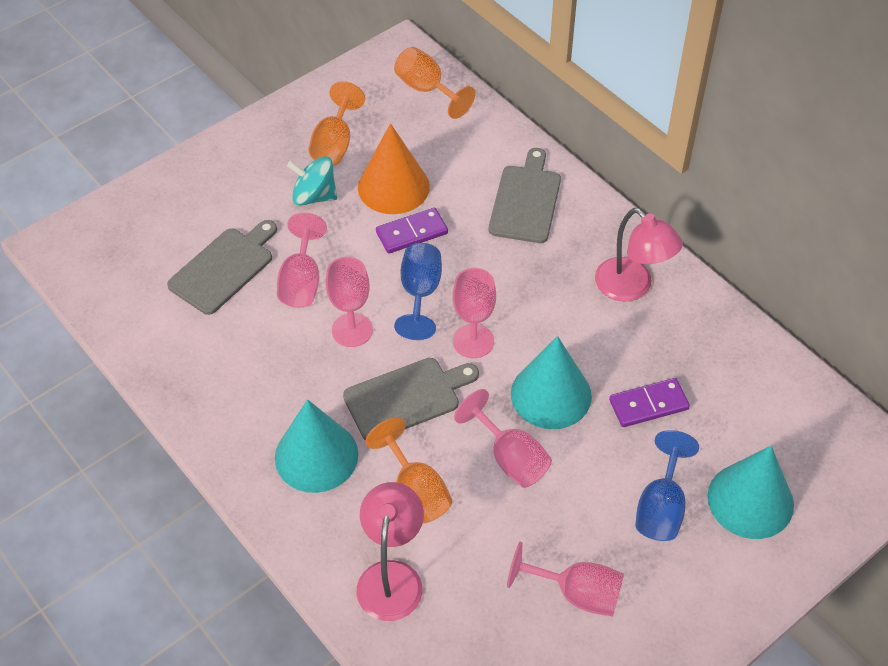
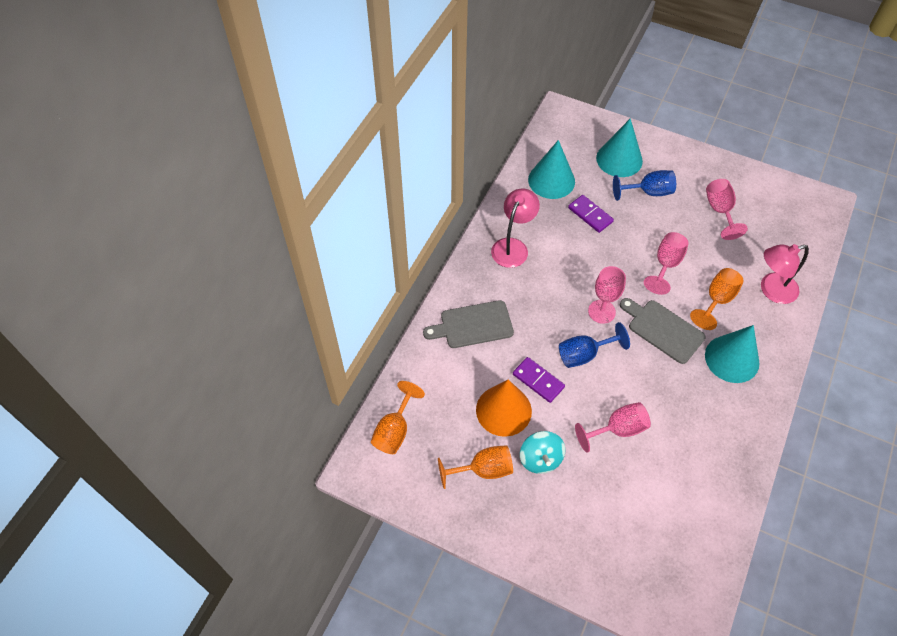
camera: 115 degrees left, 5 degrees up
(224, 268) = (637, 486): grey cutting board -> none
(352, 330) = (635, 380): pink goblet -> none
(551, 394) = (613, 260): turquoise cone -> turquoise cone (551, 180)

